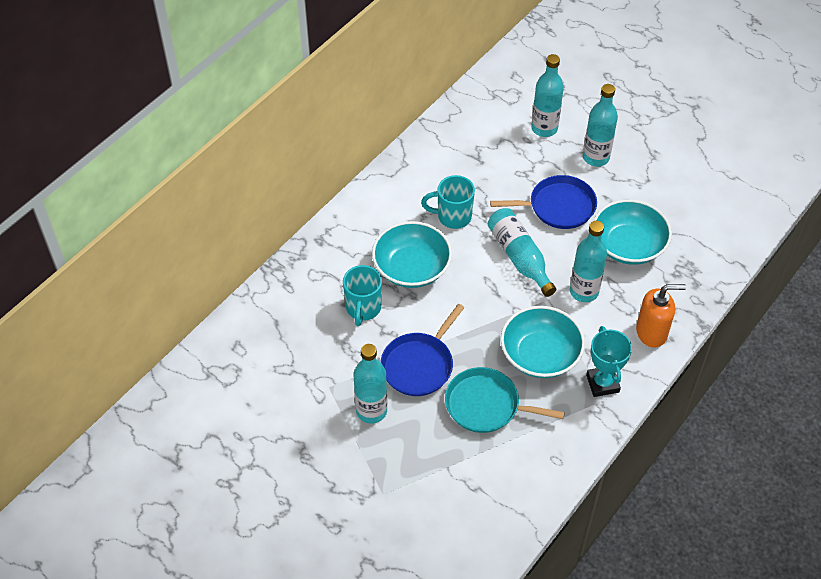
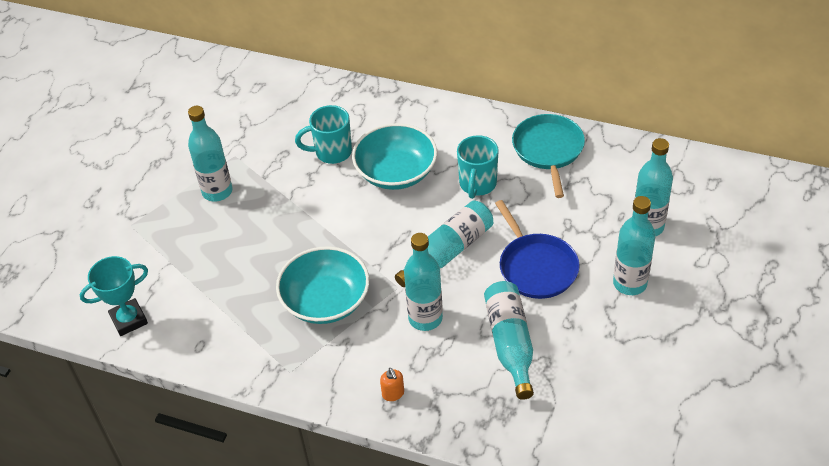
camera: 75 degrees right, 5 degrees down
(419, 365) = (280, 210): blue pan -> none
(453, 217) = (477, 185): turquoise mug -> turquoise mug turned 150 degrees counterclockwise
(486, 405) = (249, 273): turquoise pan -> turquoise pan (548, 150)
(602, 383) = (307, 363): turquoise trophy -> turquoise trophy (129, 320)
(628, 245) = (510, 344): turquoise bowl -> turquoise bottle
(652, 332) = (393, 394): orange soap dispenser -> orange soap dispenser, size x0.49

